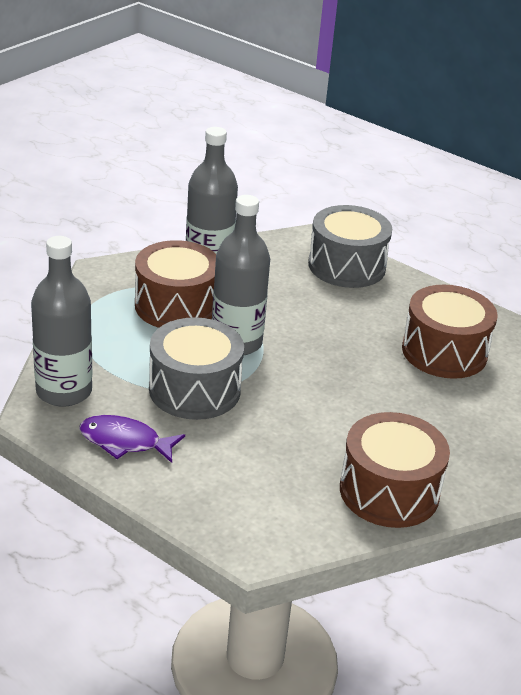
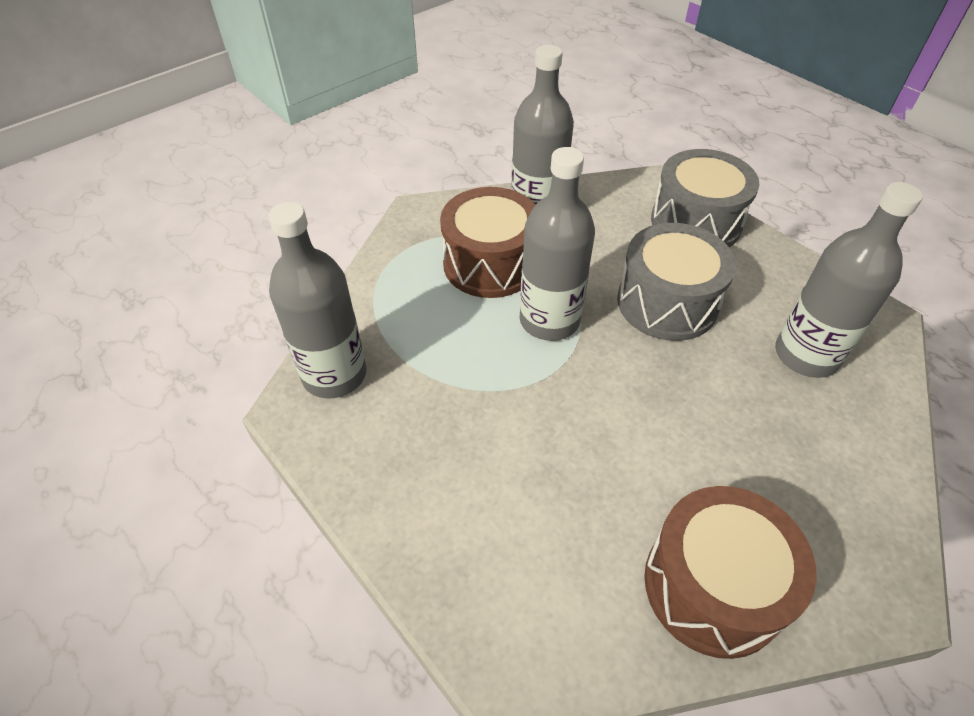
camera: 15 degrees right, 15 degrees up
(125, 442) = (385, 460): purple fish -> none
(194, 389) = (486, 386): grey drum -> grey drum (667, 302)
(444, 352) = (806, 355): brown drum -> grey bottle

